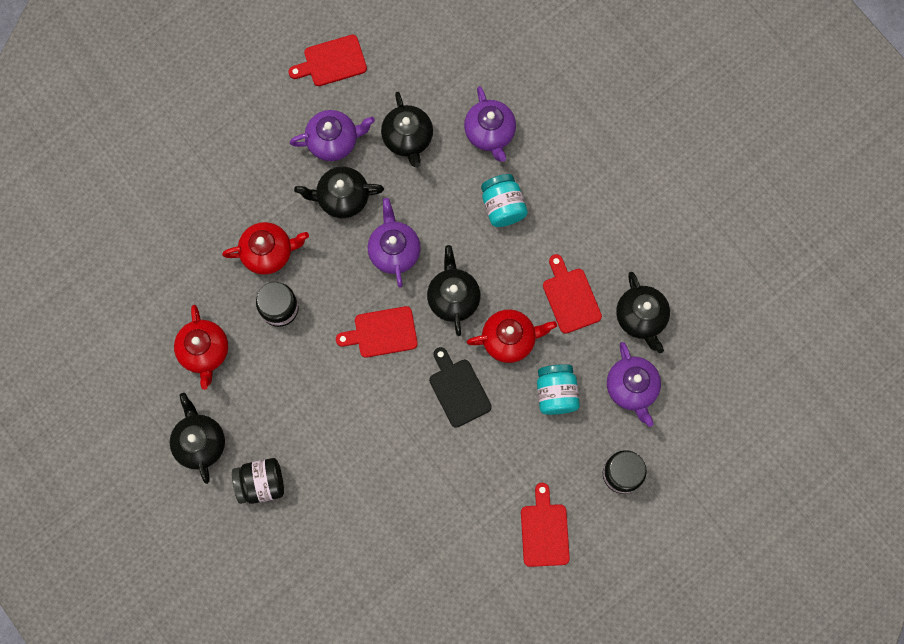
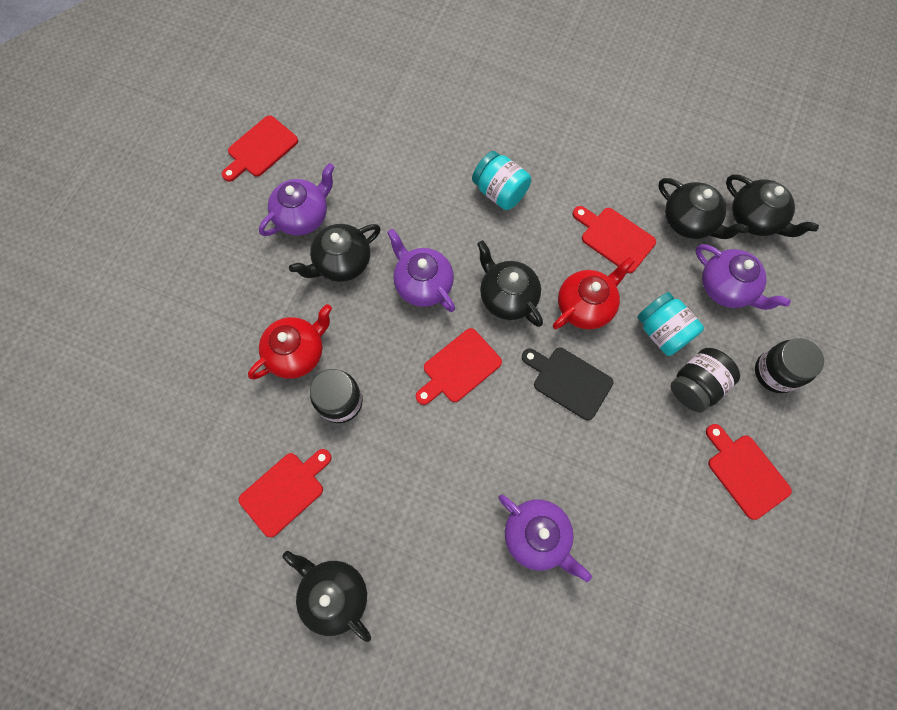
camera: 30 degrees left, 5 degrees down
(205, 351) = (285, 491): red teapot -> red cutting board
(261, 483) = (427, 599): black jar -> black jar (695, 385)
(408, 138) = (373, 178): black teapot -> black teapot (755, 219)
(490, 133) = (447, 136): purple teapot -> purple teapot (537, 536)

